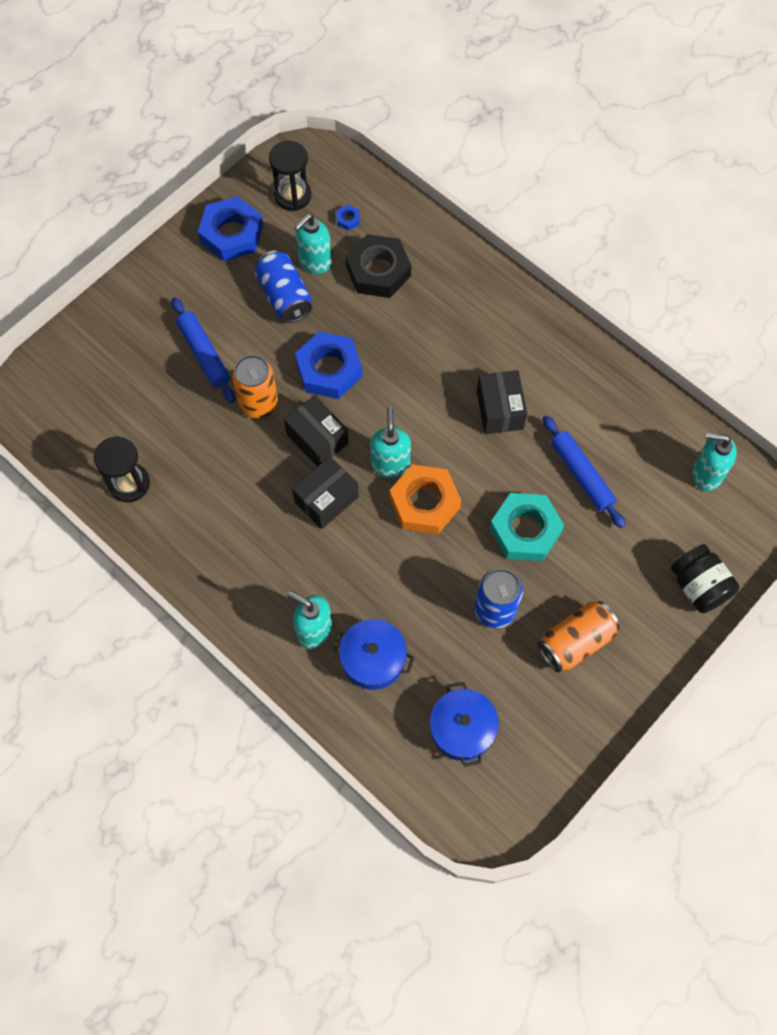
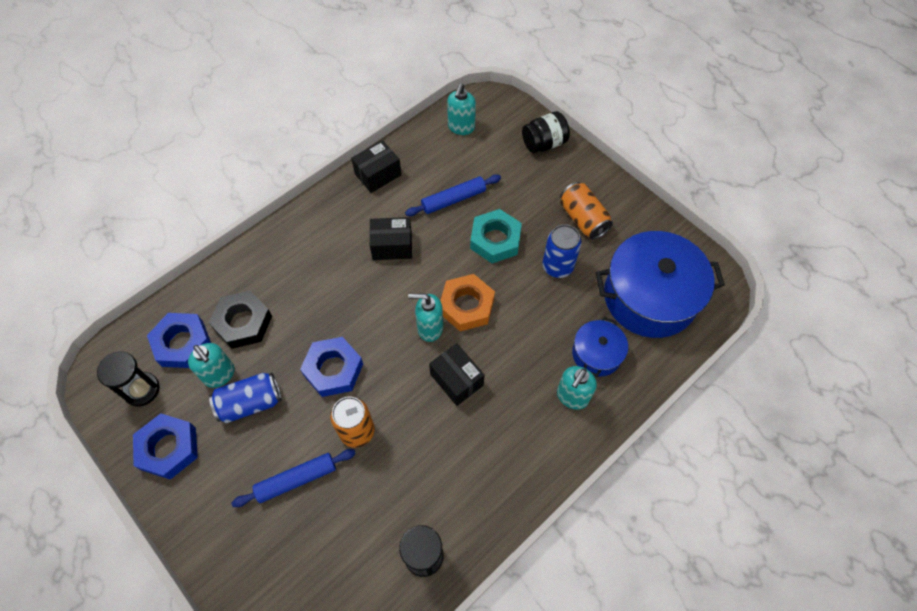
camera: 85 degrees left, 5 degrees down
(317, 439) = (399, 383): black box -> black box (378, 174)
(348, 219) = (182, 343): blue nut -> blue nut, size x2.50
(462, 729) = (649, 297): blue pot -> blue pot, size x1.95

